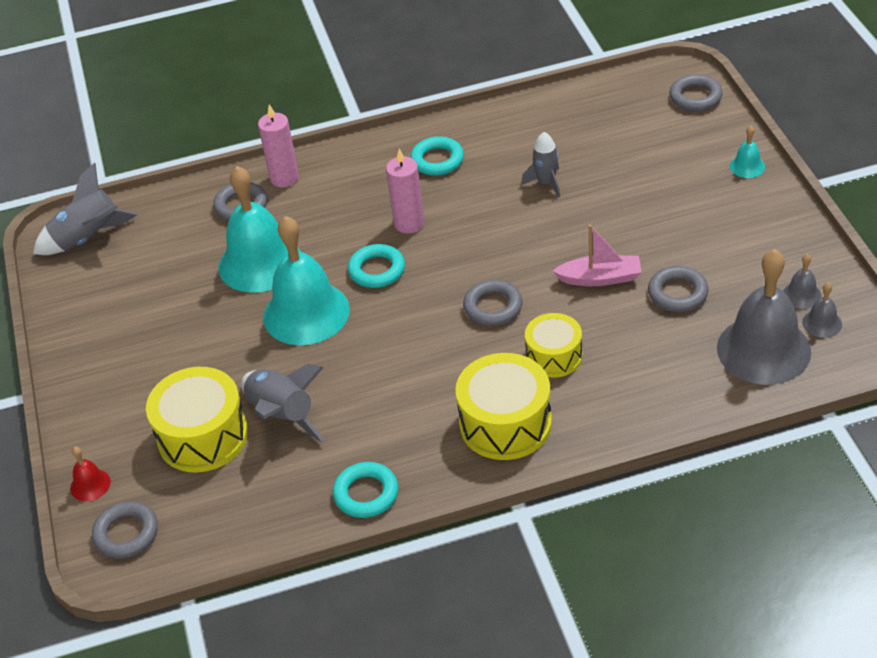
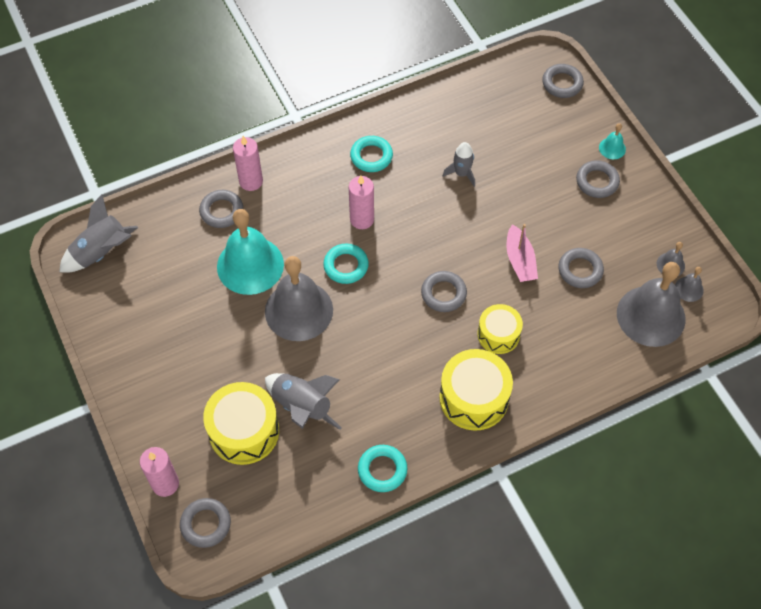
camera: 15 degrees left, 15 degrees up
(90, 485) = (165, 484): red bell -> pink candle
(306, 313) = (299, 310): turquoise bell -> grey bell
(600, 278) = (520, 260): pink boat -> pink boat turned 90 degrees clockwise
(720, 200) = (597, 181): none -> grey ring

